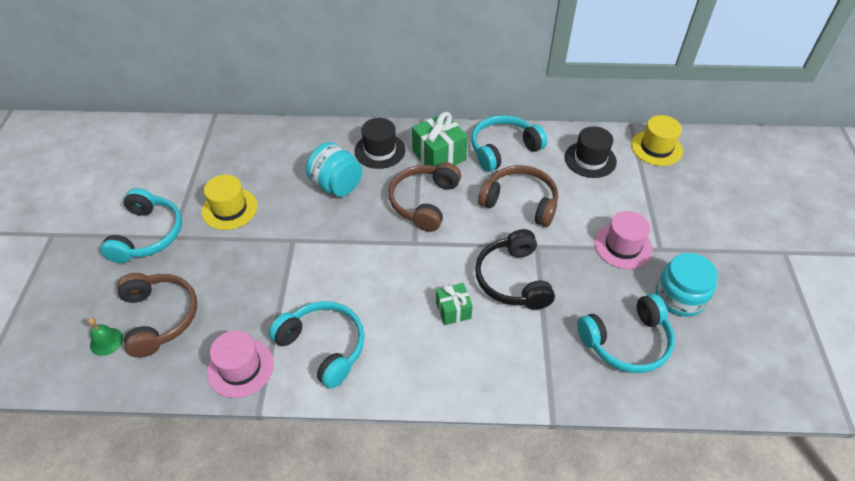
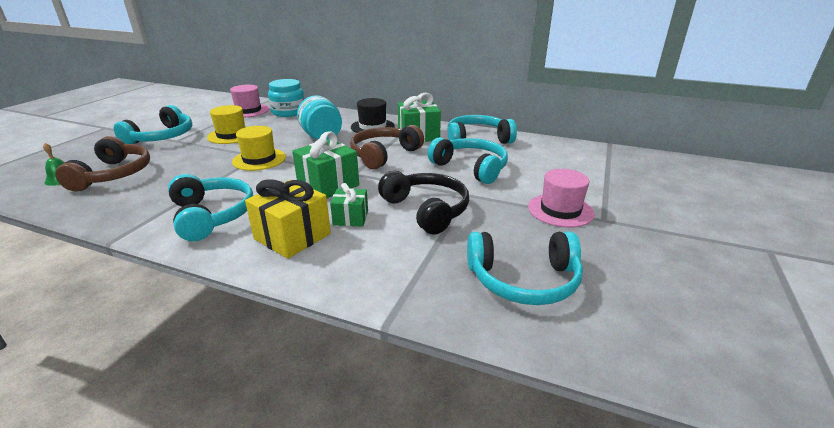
camera: 20 degrees right, 20 degrees down
(240, 368) = (131, 213): pink hat -> pink hat (248, 111)
(401, 268) = (328, 185): none -> green gift
(419, 350) = (292, 236): none -> yellow gift
(513, 279) = (426, 210): black headphones -> black headphones turned 135 degrees clockwise
(520, 202) = (471, 168): brown headphones -> turquoise headphones
(590, 159) = (556, 156): black hat -> none
(656, 148) = (630, 159): yellow hat -> yellow hat (259, 159)
(680, 297) = (611, 258): turquoise jar -> turquoise jar (288, 112)

